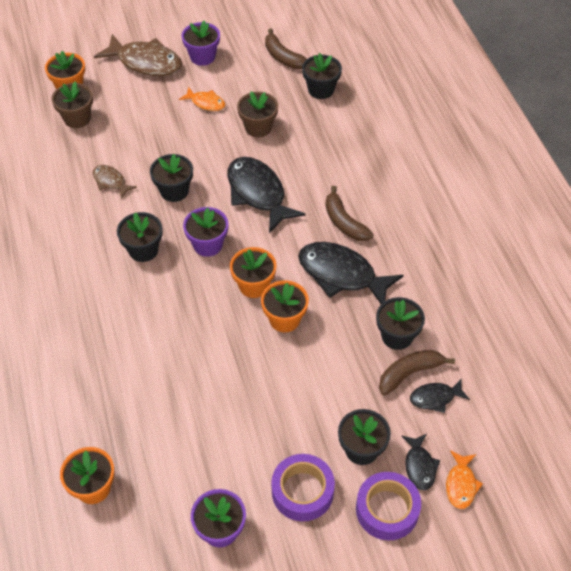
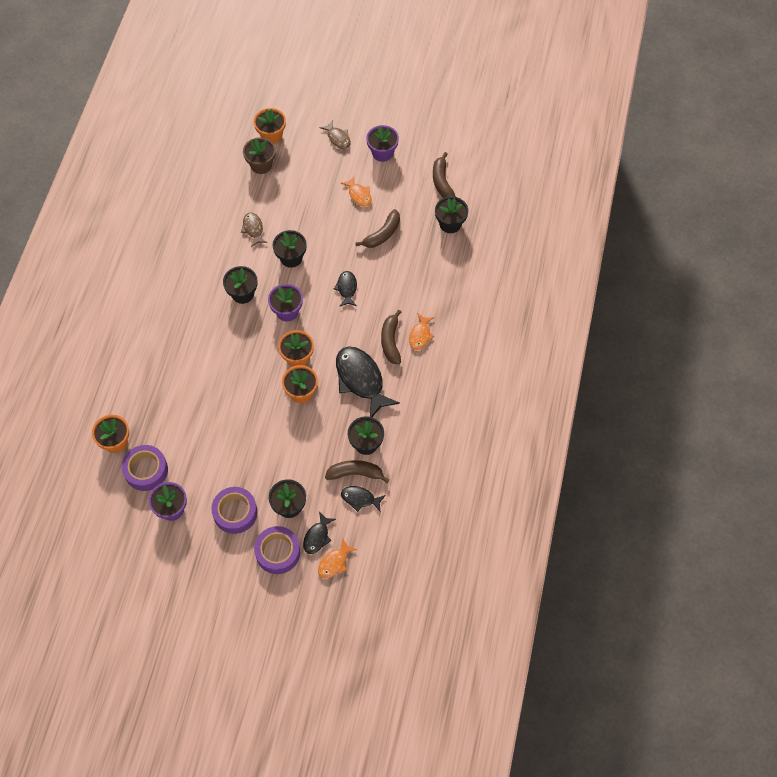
camera: 30 degrees right, 10 degrees up
(145, 62) = (338, 138): brown fish -> brown fish, size x0.51
(156, 501) = (146, 470): none -> purple tape
(258, 127) = (382, 234): brown flower pot -> brown banana
(258, 193) = (347, 288): black fish -> black fish, size x0.51
(370, 202) = (420, 335): none -> orange fish

